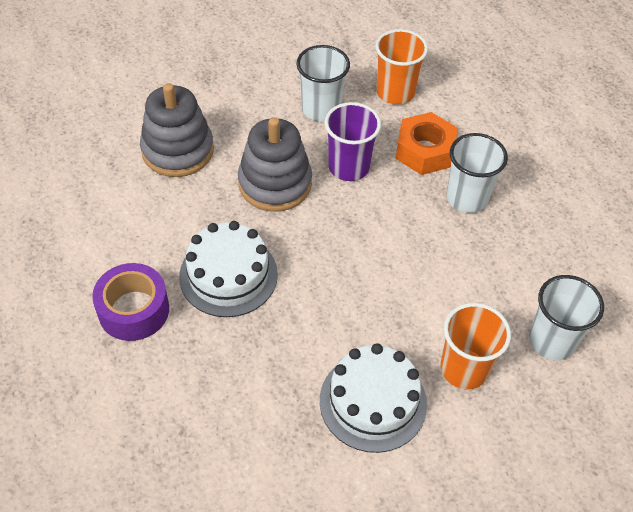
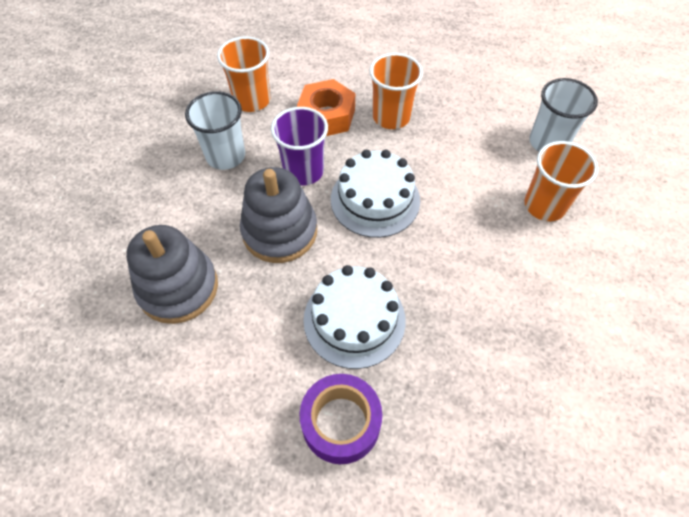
camera: 55 degrees left, 5 degrees up
(373, 402) = (544, 280): white cake -> white cake (375, 200)
(467, 198) = (391, 117): white cup -> orange cup

